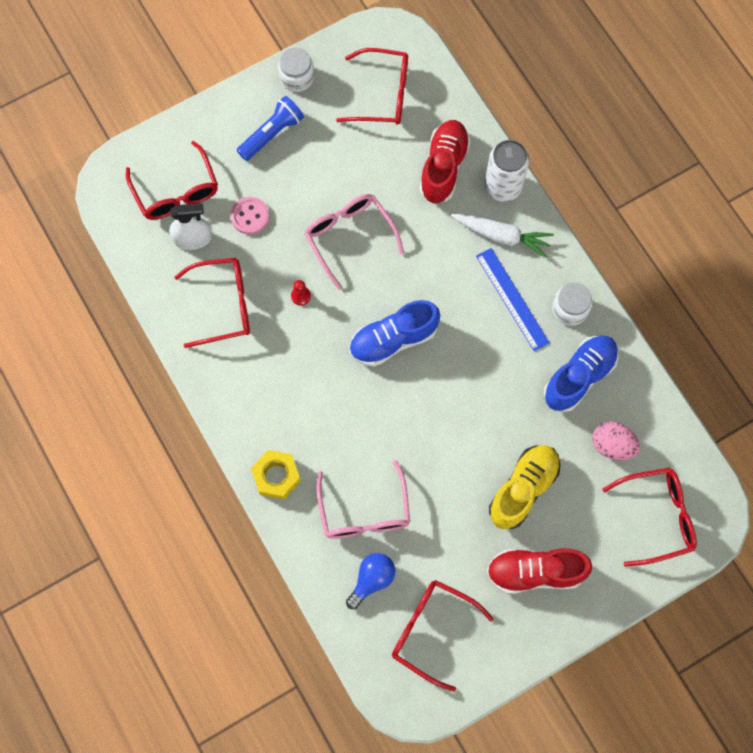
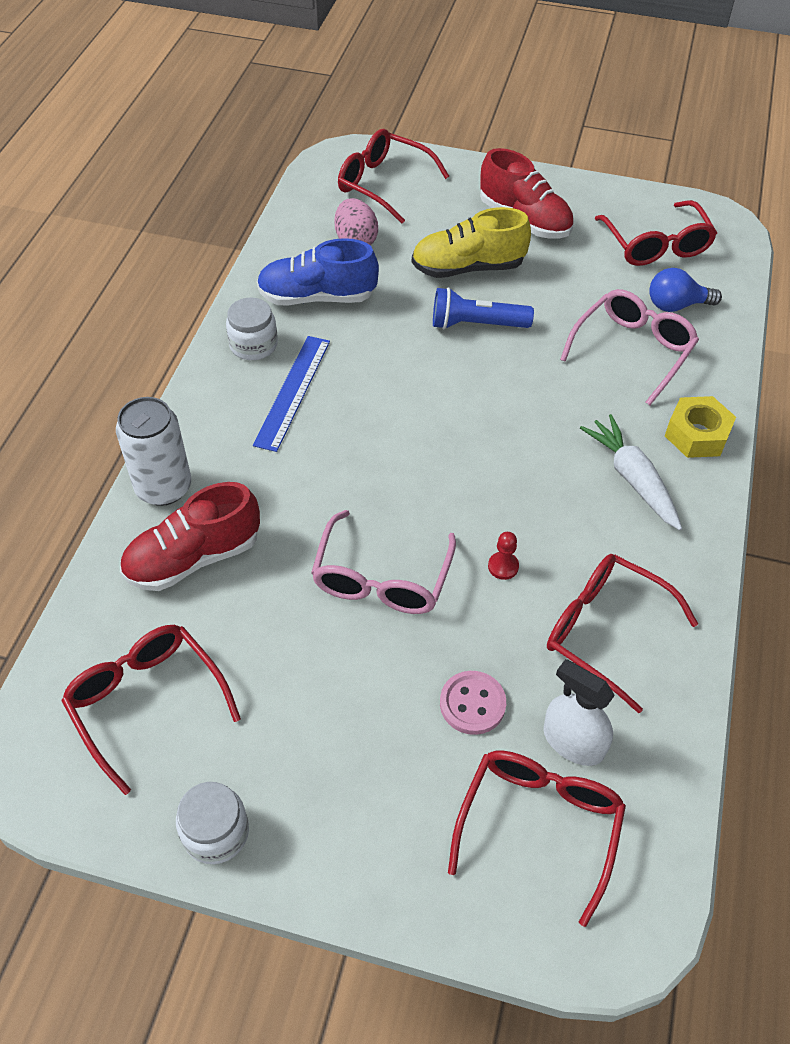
camera: 135 degrees left, 20 degrees down
(272, 134) = (334, 784): blue flashlight -> blue flashlight (476, 324)
(393, 340) = (450, 450): blue shoe -> none
(502, 236) = (228, 447): white carrot -> white carrot (632, 478)

